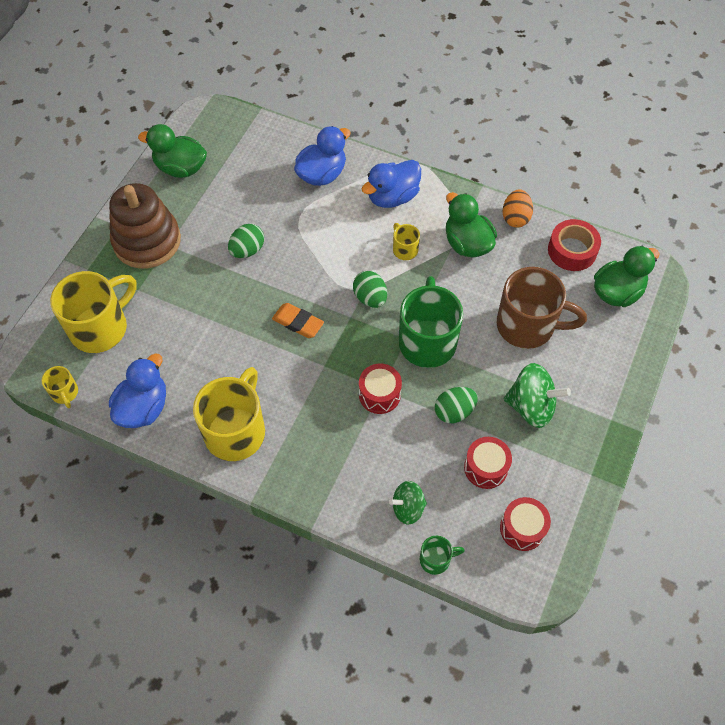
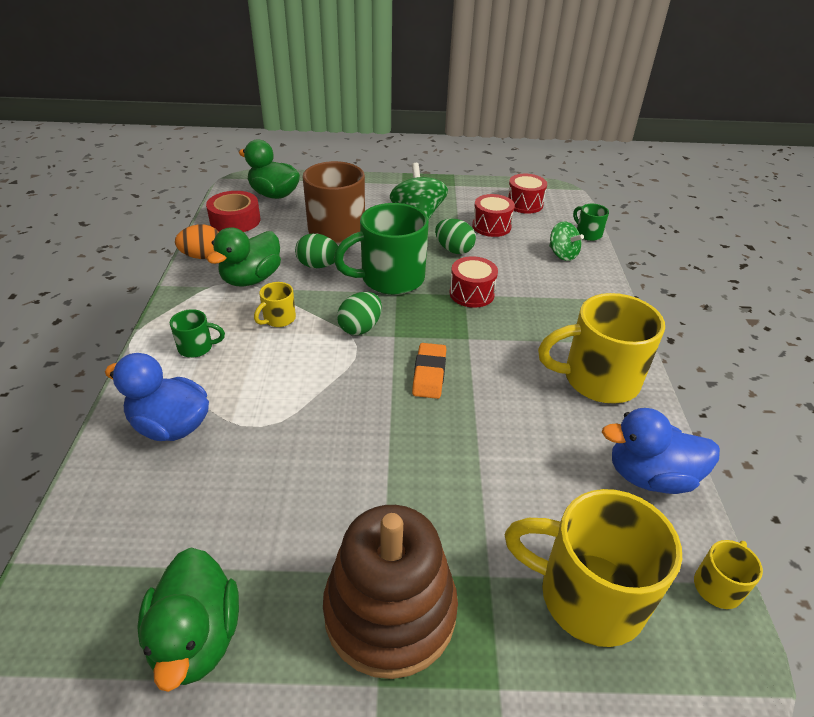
camera: 115 degrees left, 20 degrees down
(247, 250) = (345, 462): green egg -> green egg (318, 265)
(392, 197) = (197, 347): blue duck -> green mug

